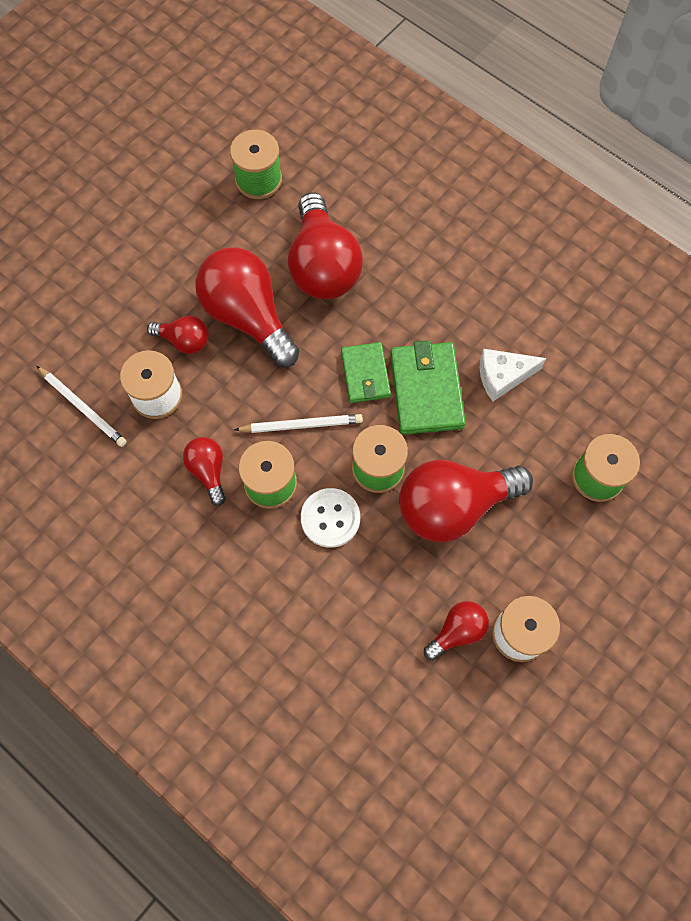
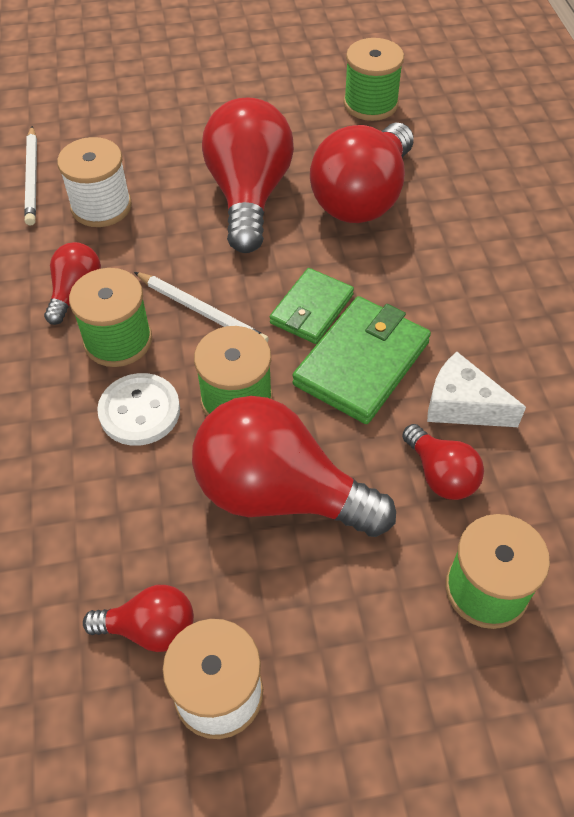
camera: 40 degrees right, 15 degrees down
(184, 341) = (172, 181): red light bulb -> red light bulb (441, 475)

